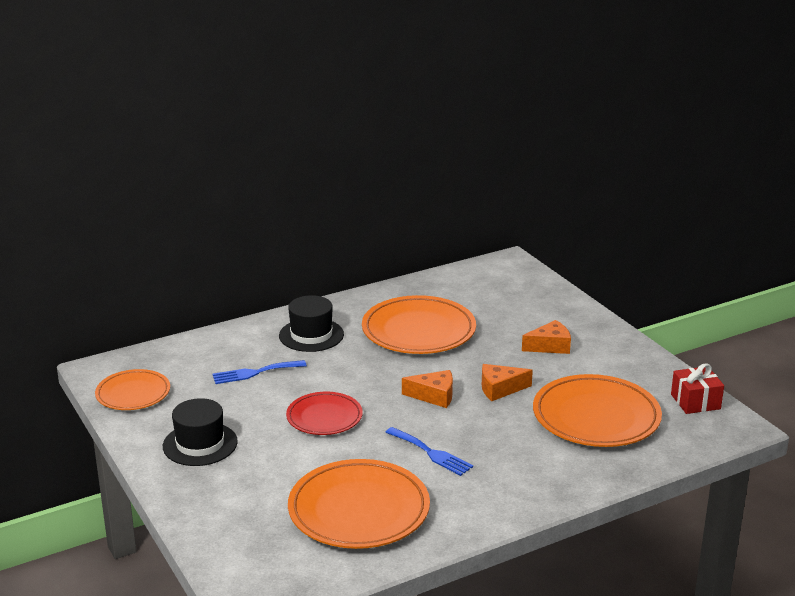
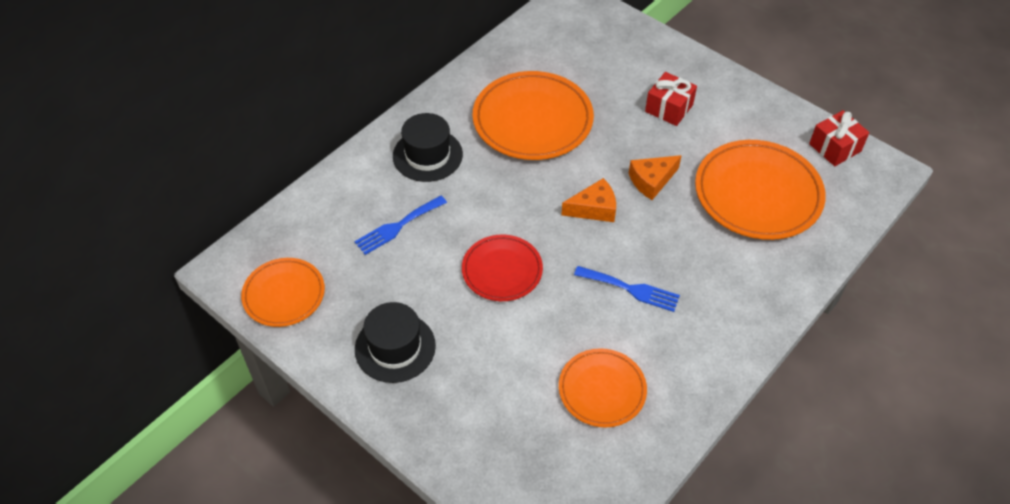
camera: 20 degrees left, 25 degrees up
(359, 510) = (602, 390): orange plate -> orange plate, size x0.60
(550, 346) = (669, 108): orange cheese -> red gift

